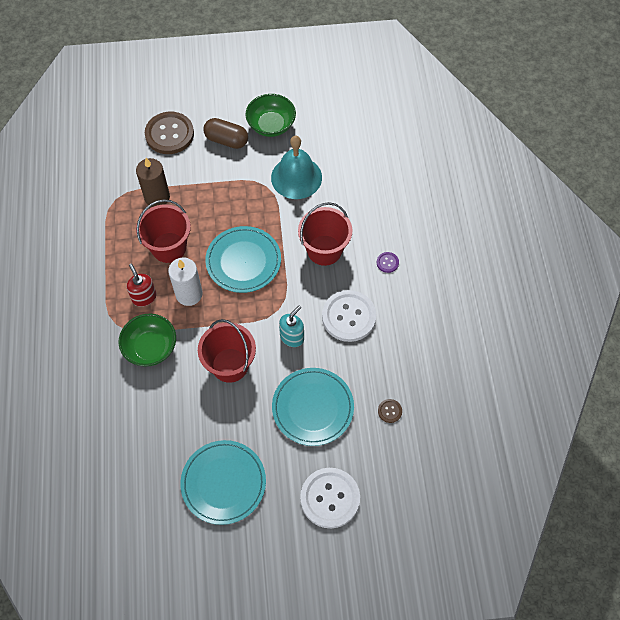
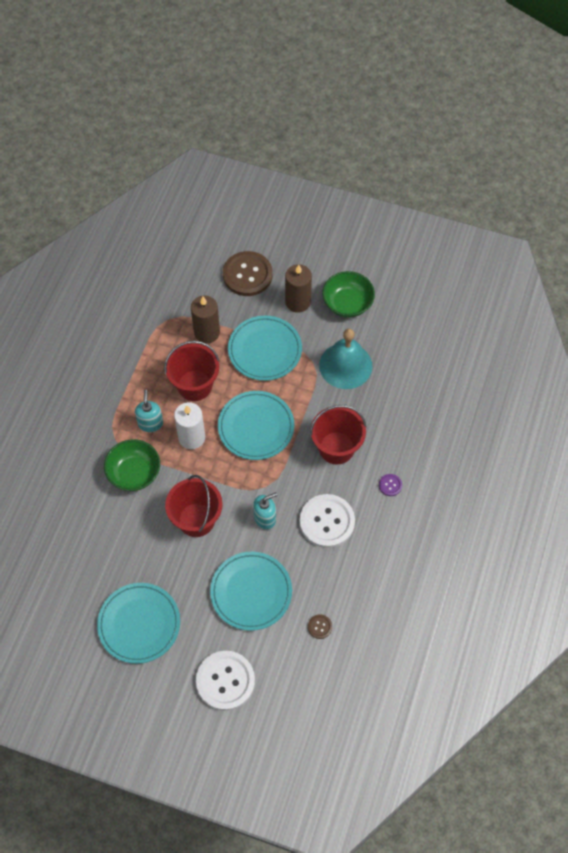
camera: 25 degrees right, 0 degrees up
(144, 297) = (150, 423): red soap dispenser -> turquoise soap dispenser
(218, 192) = (265, 350): none -> turquoise plate
(226, 140) = (298, 302): brown capsule -> brown candle

